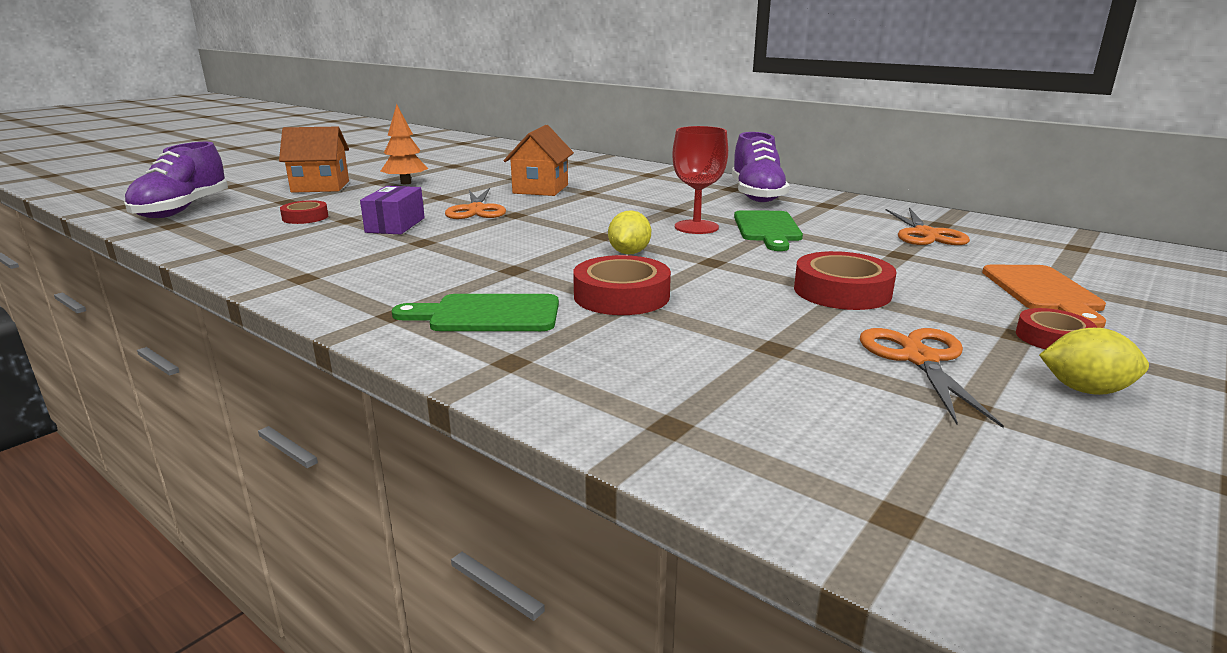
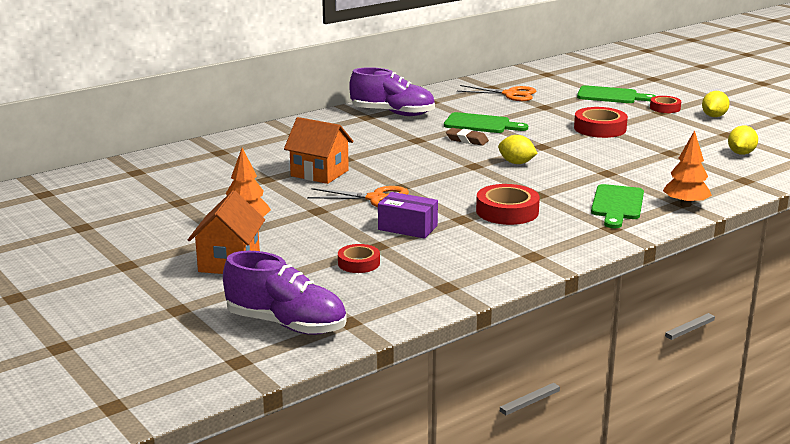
camera: 75 degrees left, 0 degrees up
(503, 365) = (685, 204): none -> orange tree
(621, 296) = (595, 173): red tape -> red tape (507, 211)
(696, 227) = (467, 140): red goblet -> brown eraser
(849, 422) = (741, 153): none -> yellow lemon
(919, 359) = (684, 132): orange scissors -> none
(1043, 292) = (611, 96): orange cutting board -> green cutting board

